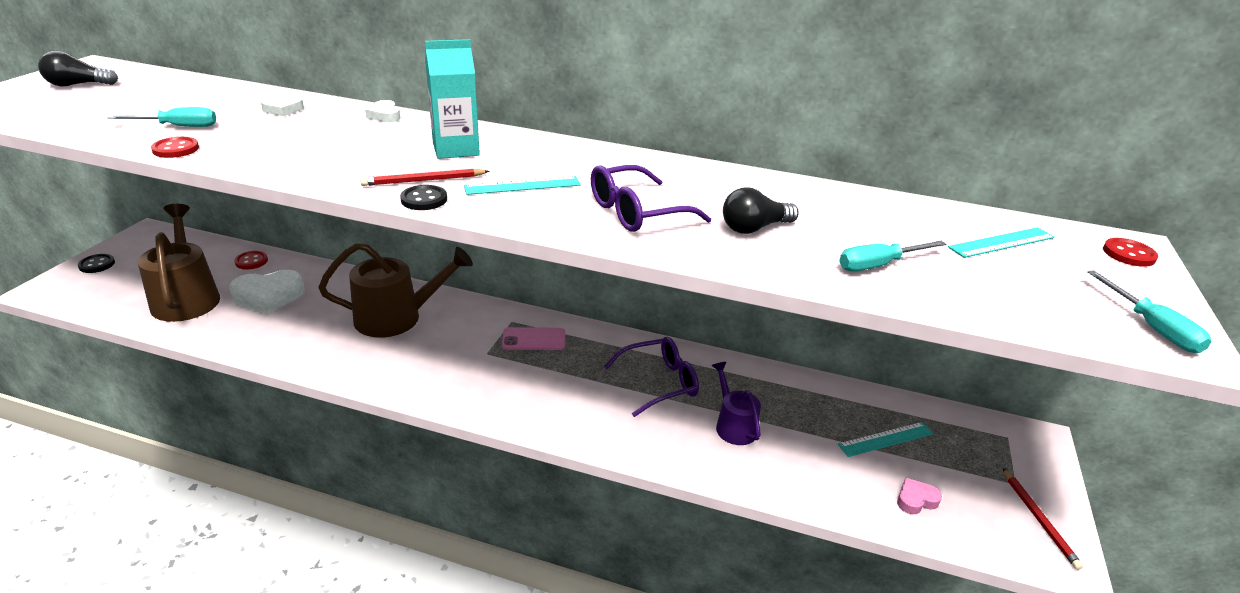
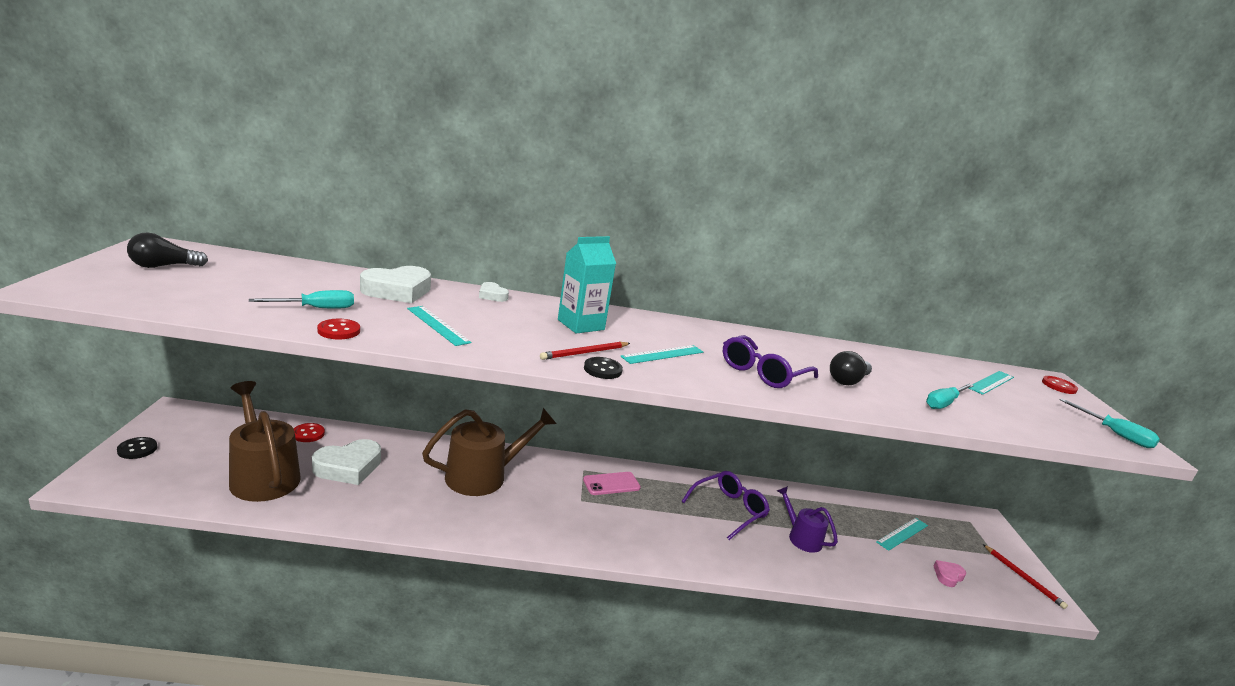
camera: 20 degrees left, 10 degrees down
(283, 110) = (398, 291): white heart -> white heart, size x1.97
(286, 146) = (438, 325): none -> turquoise ruler

